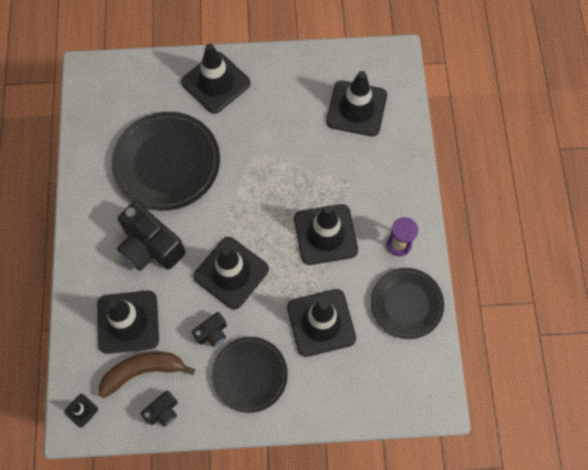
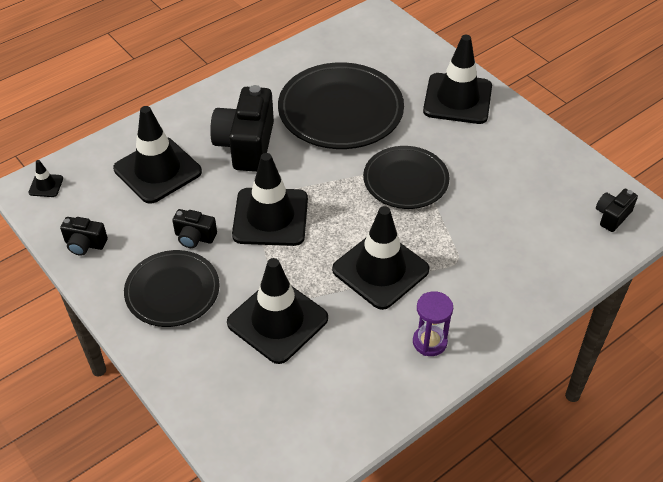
camera: 55 degrees right, 20 degrees down
(143, 371) = (116, 207): brown banana -> none
(356, 108) = (548, 218): black traffic cone -> none
(381, 73) = (612, 216): none -> black camera
(406, 304) = (365, 388): black plate -> black plate (405, 181)

